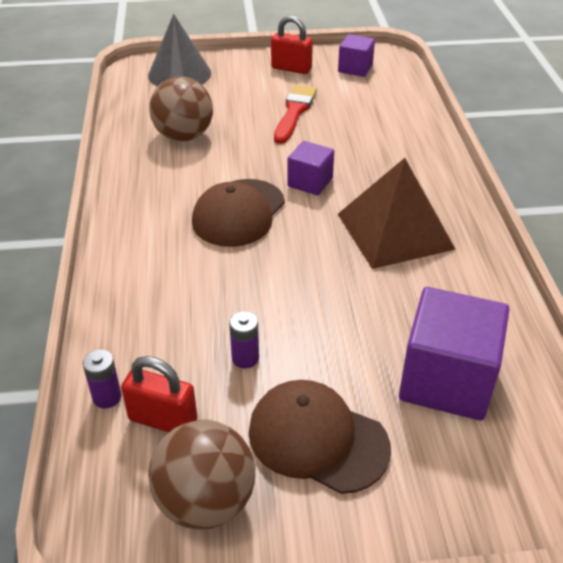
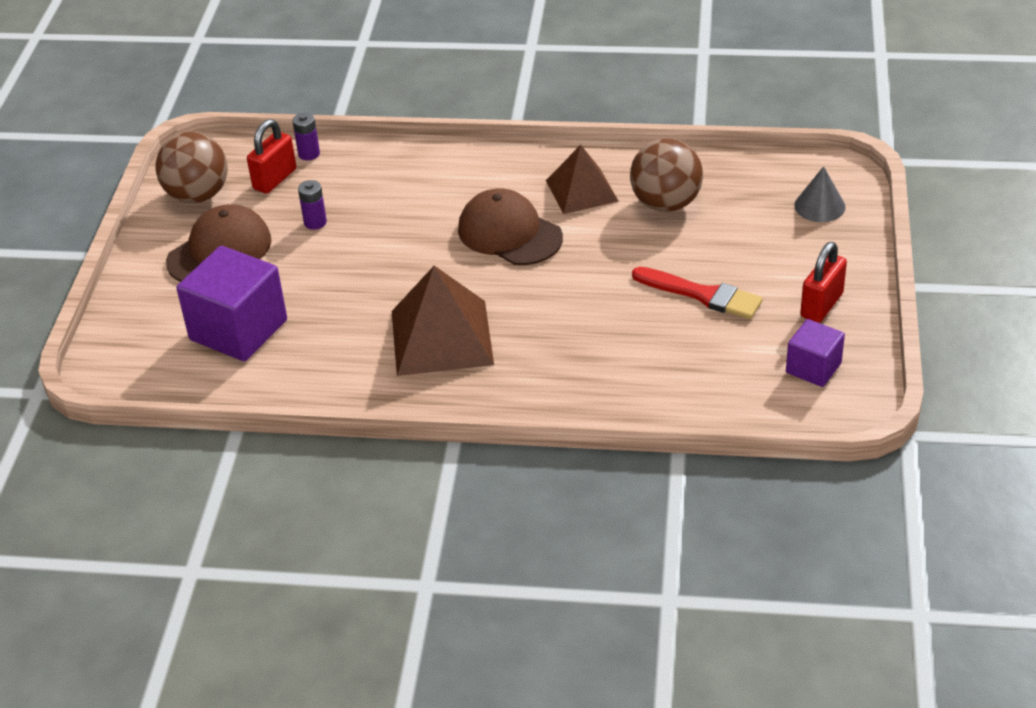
camera: 105 degrees right, 0 degrees up
(169, 180) = (581, 191): none -> brown pyramid
(179, 74) = (819, 206): grey cone -> grey cone, size x0.60
(310, 182) = (547, 288): purple cube -> none

